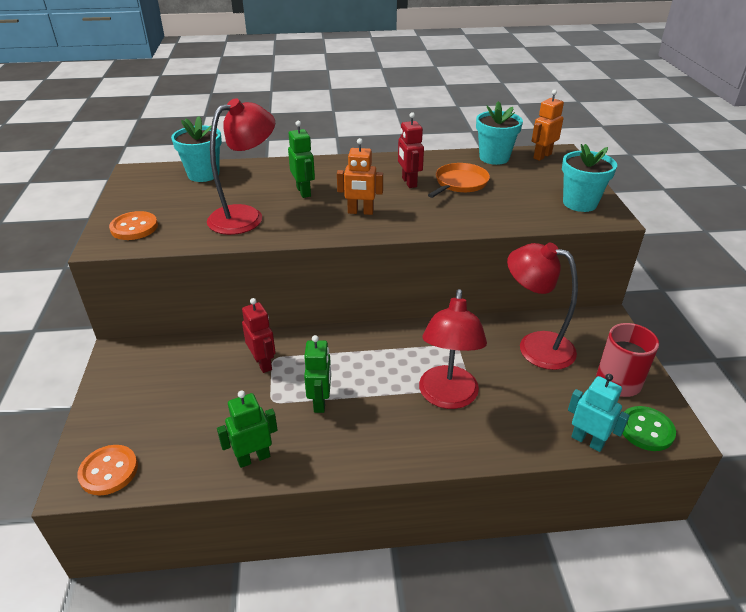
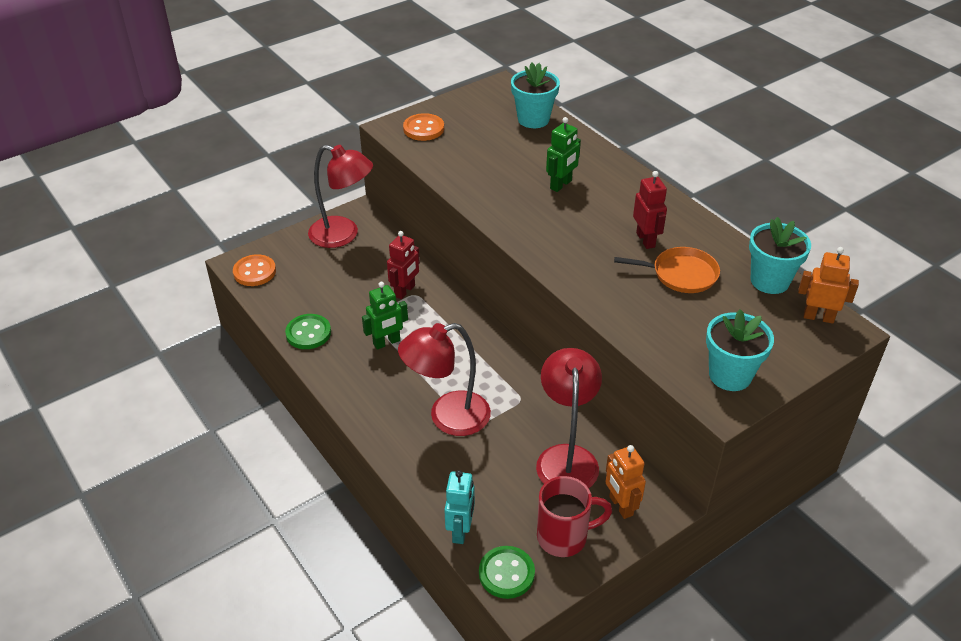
camera: 60 degrees right, 5 degrees up
(246, 216) = (490, 172): red lamp -> red lamp (343, 235)
(253, 458) = (308, 333): green robot -> green button
(360, 212) = (559, 231): orange robot -> orange robot (620, 506)
(409, 182) = (646, 240): red robot -> red robot turned 120 degrees clockwise

